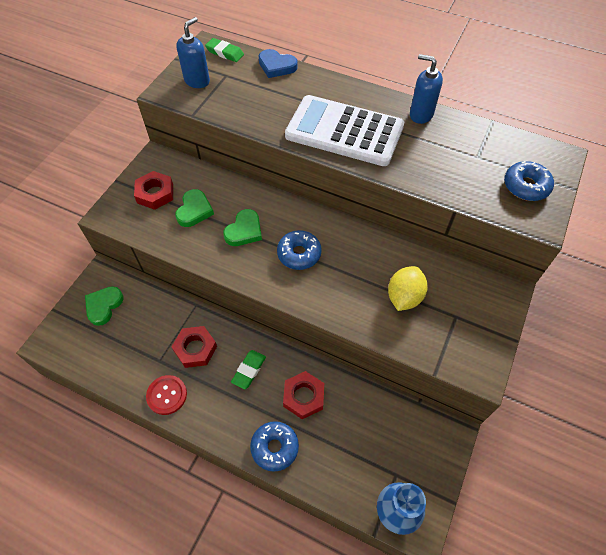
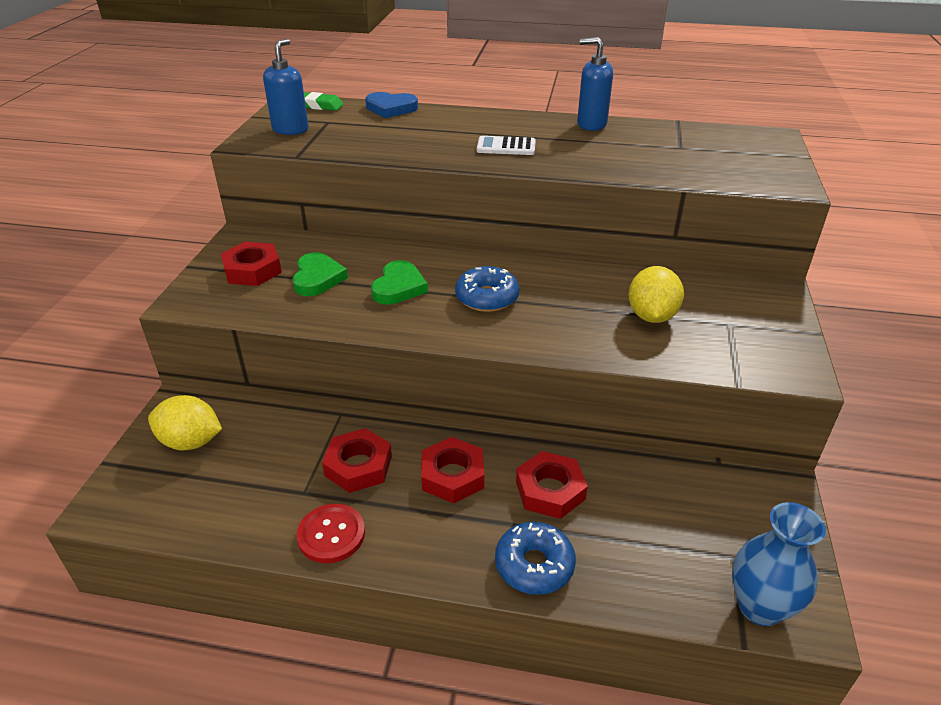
camera: 15 degrees left, 20 degrees down
(104, 306) = (191, 442): green heart -> yellow lemon
(249, 370) = (452, 475): green eraser -> red nut
(344, 131) = (506, 147): white calculator -> white calculator, size x0.40
(526, 186) = (752, 161): blue donut -> none

